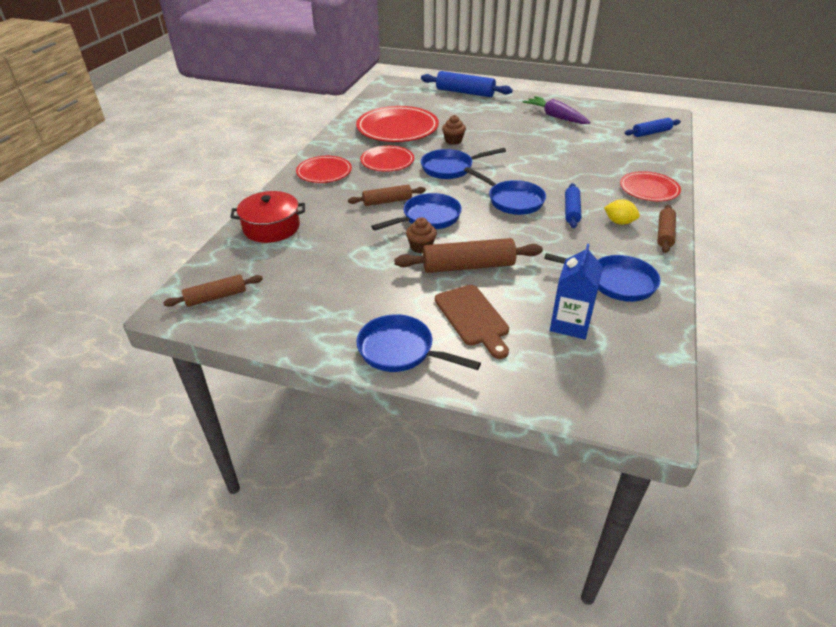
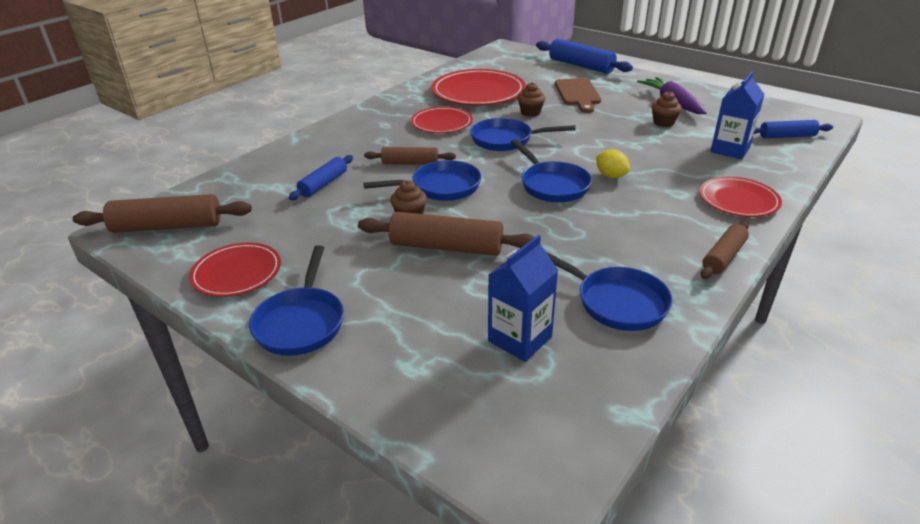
camera: 20 degrees right, 5 degrees down
(216, 297) = (167, 226): brown rolling pin -> brown rolling pin, size x1.62
(271, 227) = (274, 169): red pot -> none
(324, 172) = (368, 124): red plate -> red plate (237, 273)
(400, 350) = (301, 322): blue pan -> blue pan turned 135 degrees counterclockwise
(473, 318) = (408, 305): brown cutting board -> brown cutting board (578, 94)
(560, 134) = (663, 122): none -> brown cupcake
(571, 211) = (617, 208): blue rolling pin -> blue rolling pin (323, 184)
(619, 222) = (670, 232): yellow lemon -> yellow lemon (611, 176)
(620, 150) = (730, 150): none -> blue carton

